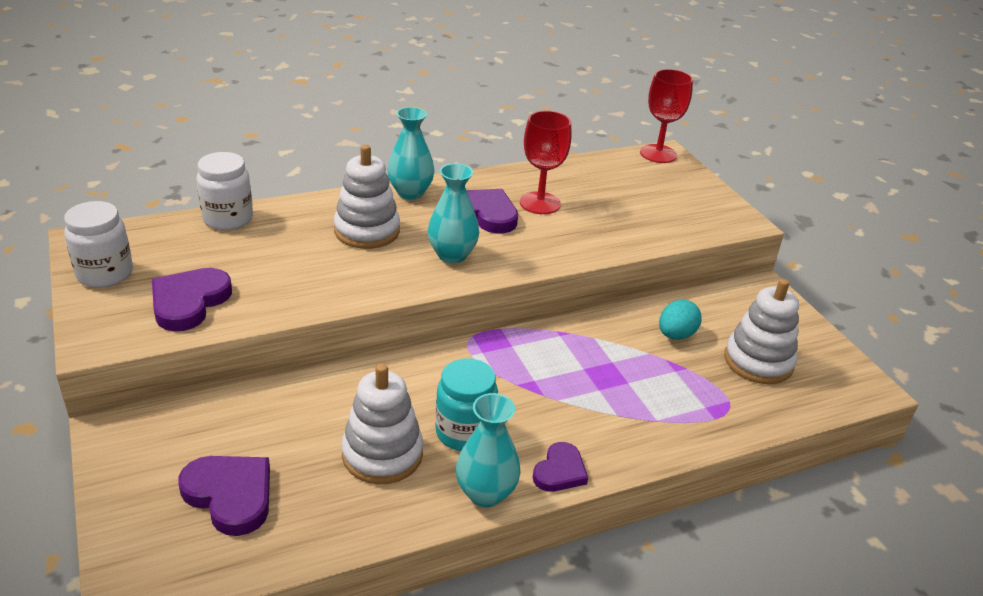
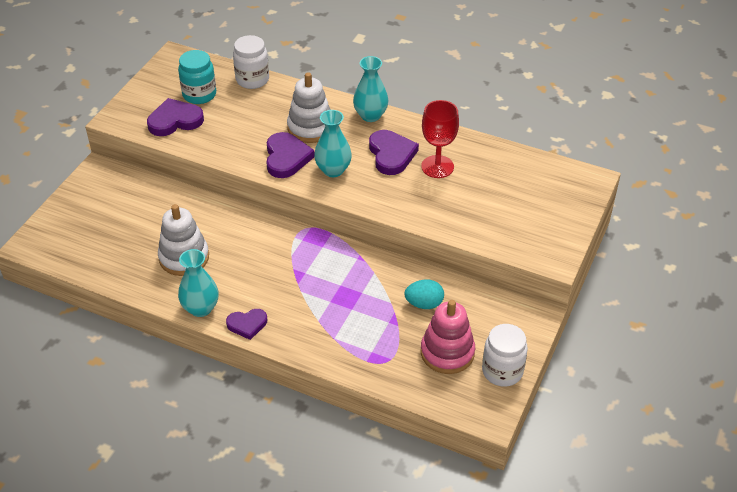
camera: 50 degrees right, 10 degrees up
(105, 274) = (160, 82): white jar -> white jar (502, 371)
(230, 495) = (105, 231): purple heart -> purple heart (286, 158)
(464, 432) = (232, 274): turquoise jar -> turquoise jar (199, 94)
(658, 154) = (584, 177): red goblet -> none
(758, 361) = (447, 352): white stacking toy -> pink stacking toy

